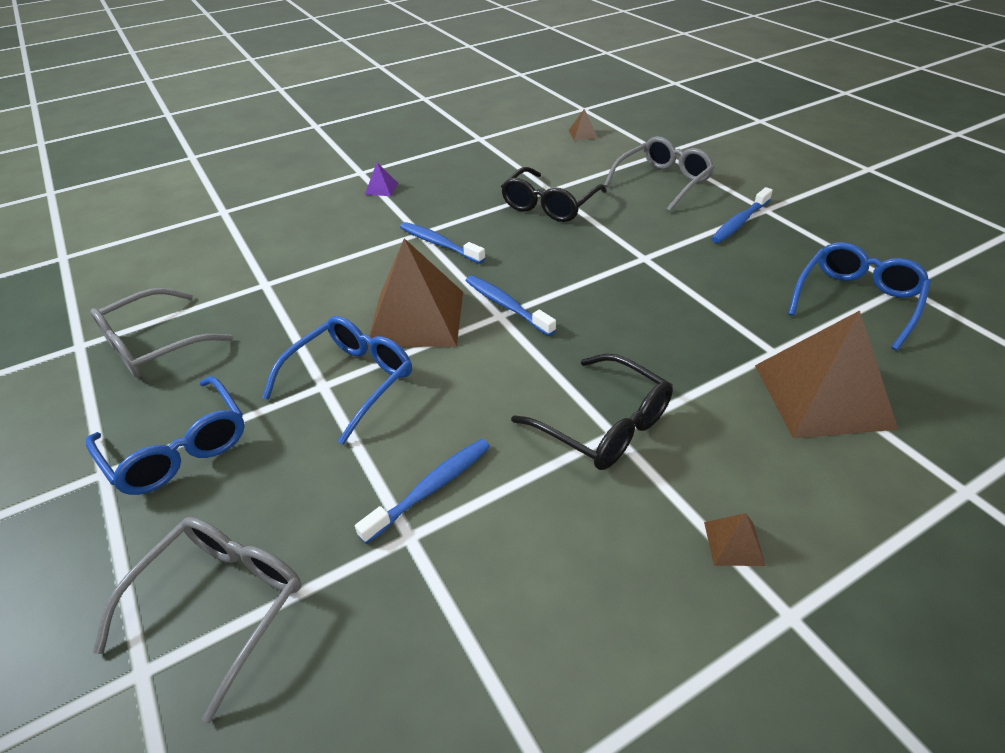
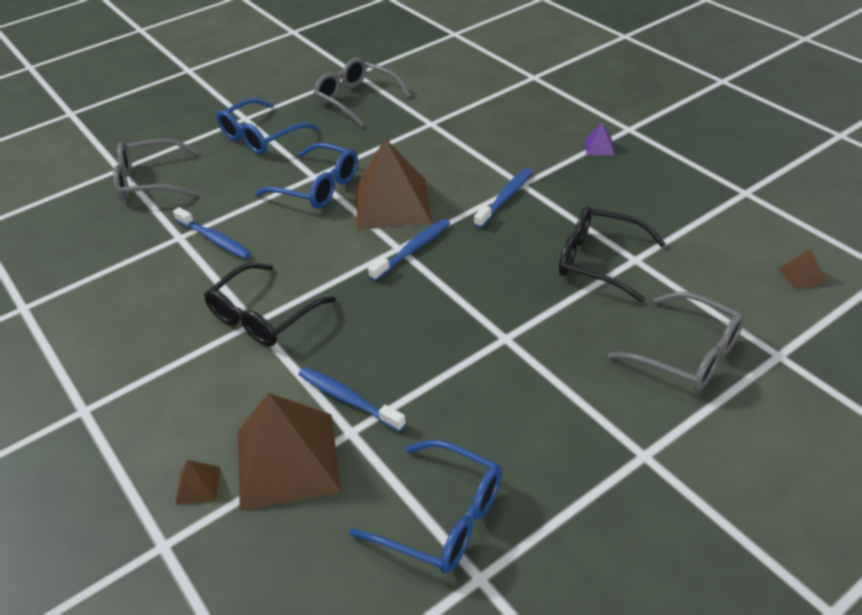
camera: 85 degrees right, 0 degrees up
(220, 604) = (150, 181): grey glasses -> grey glasses turned 150 degrees clockwise
(733, 543) = (143, 385): brown pyramid -> brown pyramid (198, 485)
(739, 222) = (602, 424): blue toothbrush -> blue toothbrush (348, 399)

